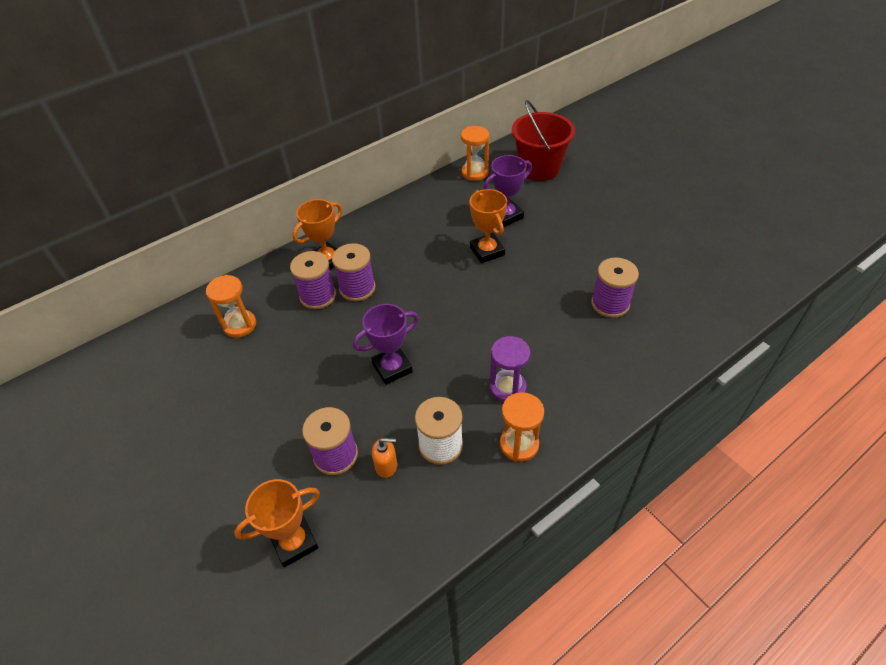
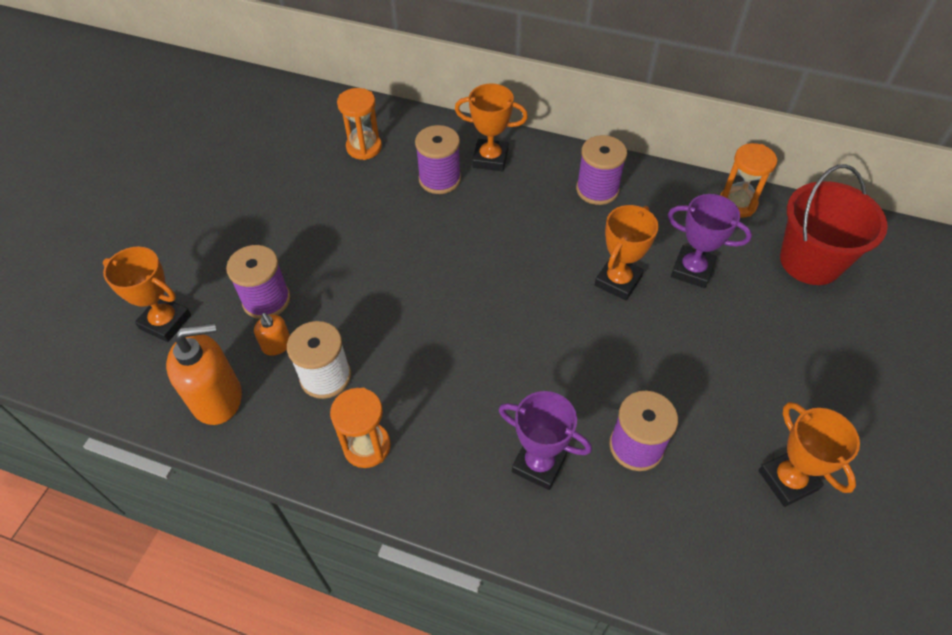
camera: 55 degrees right, 5 degrees up
(357, 288) = (473, 202): purple spool -> purple spool (597, 189)
(392, 368) = (392, 286): purple trophy -> purple trophy (539, 464)
(406, 529) = (217, 398): none -> orange soap dispenser
(508, 388) = (434, 400): purple hourglass -> none
(670, 254) = (787, 480): none -> orange trophy

